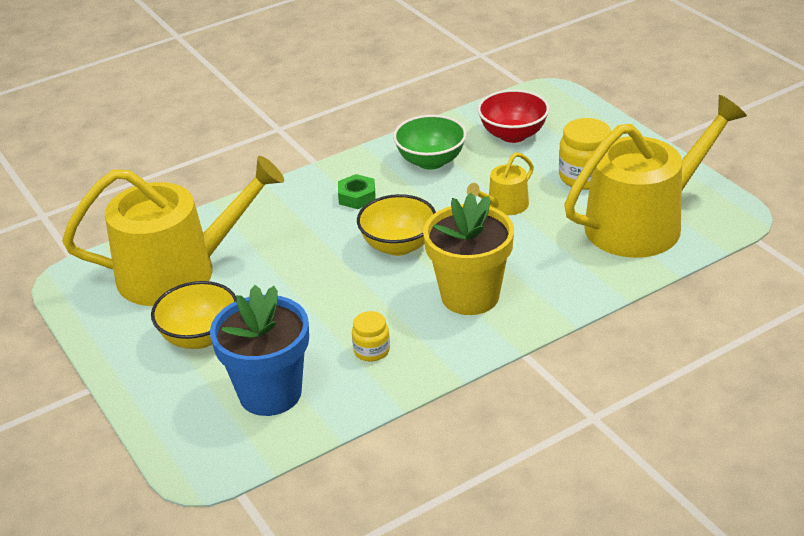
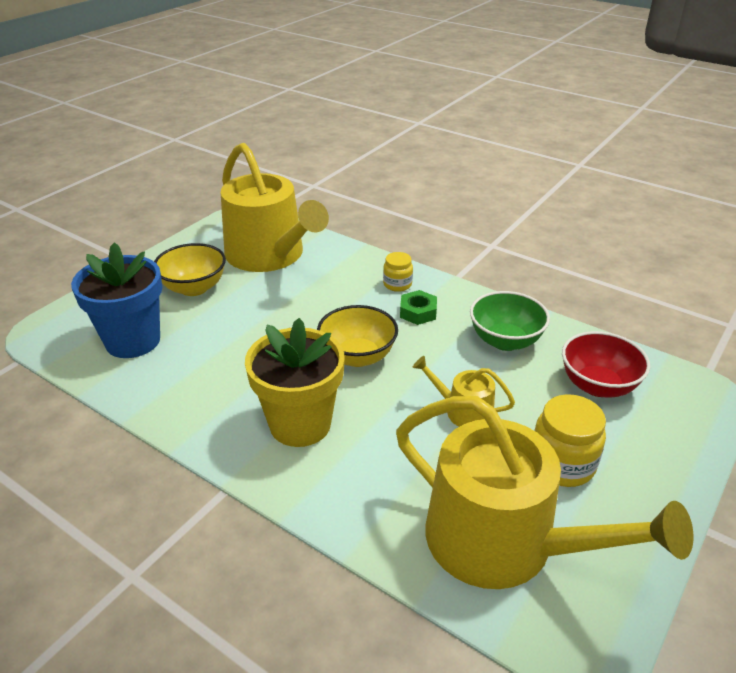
camera: 65 degrees right, 0 degrees up
(372, 350) = (199, 381): yellow jar -> yellow jar (397, 284)

